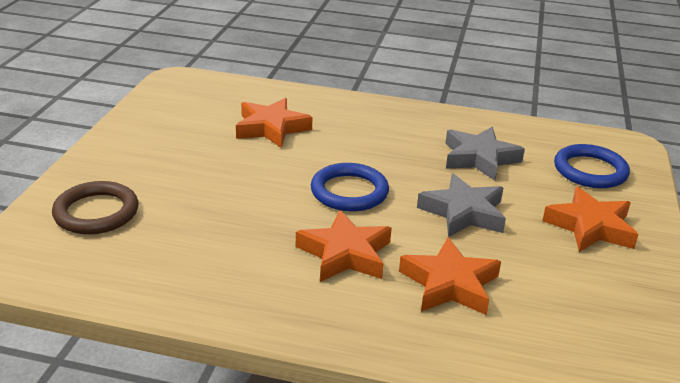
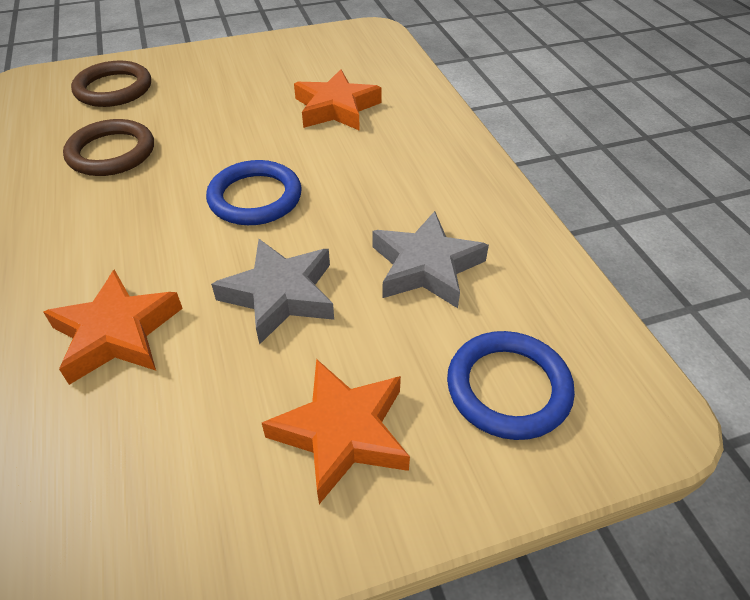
camera: 60 degrees right, 15 degrees up
(210, 237) = (111, 152): none -> brown ring
(345, 254) = (132, 237): orange star -> none

